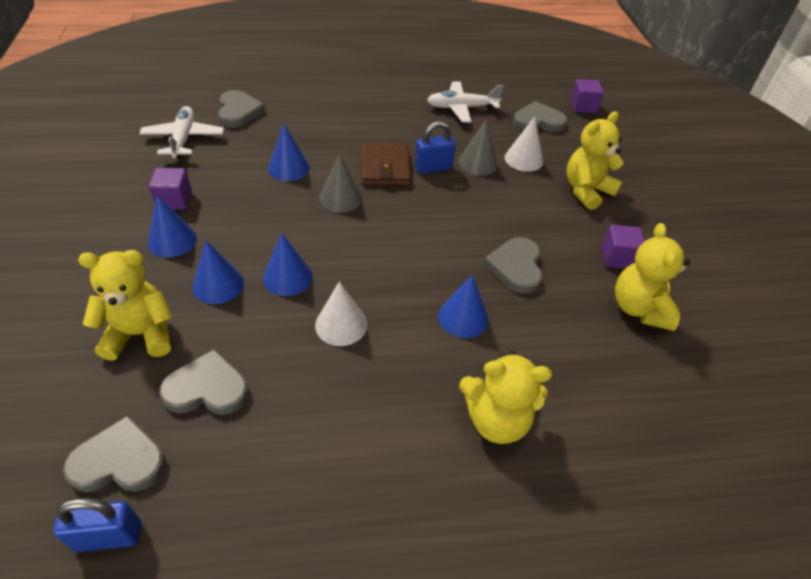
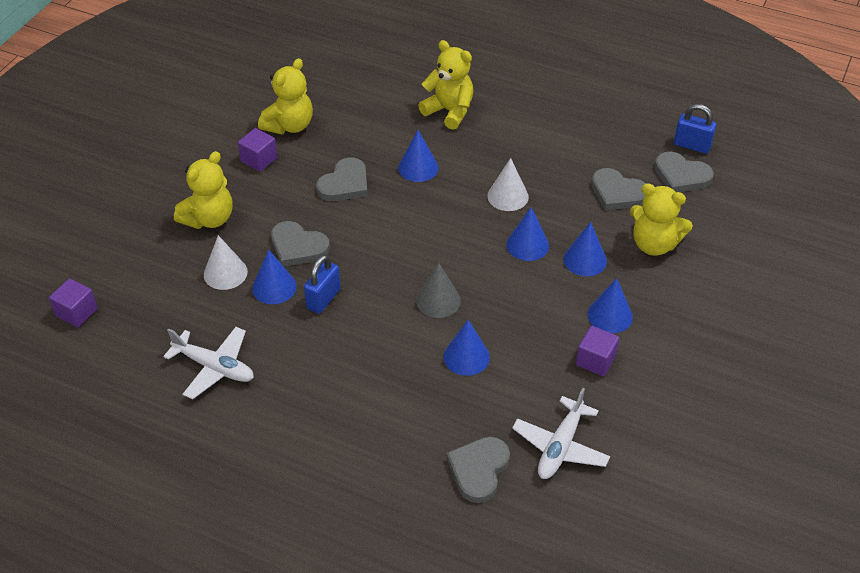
camera: 145 degrees left, 0 degrees up
(385, 168) = (370, 318): brown wallet -> none
(433, 168) = (323, 299): blue padlock -> blue padlock turned 75 degrees counterclockwise
(478, 162) = (274, 287): grey cone -> blue cone
(538, 121) = (153, 312): grey heart -> grey heart (298, 247)
(586, 191) = (209, 219): yellow teddy bear -> yellow teddy bear turned 45 degrees counterclockwise

